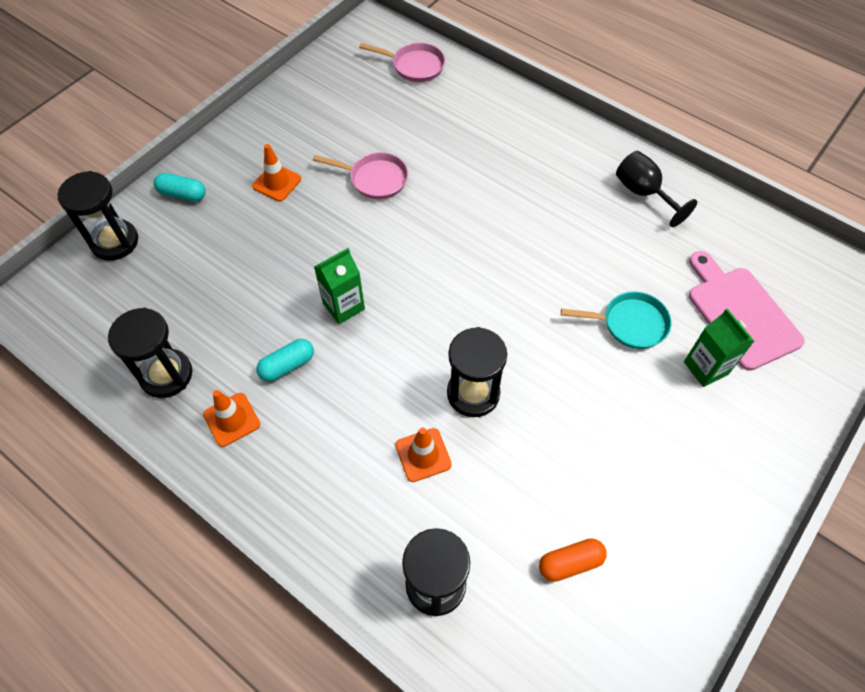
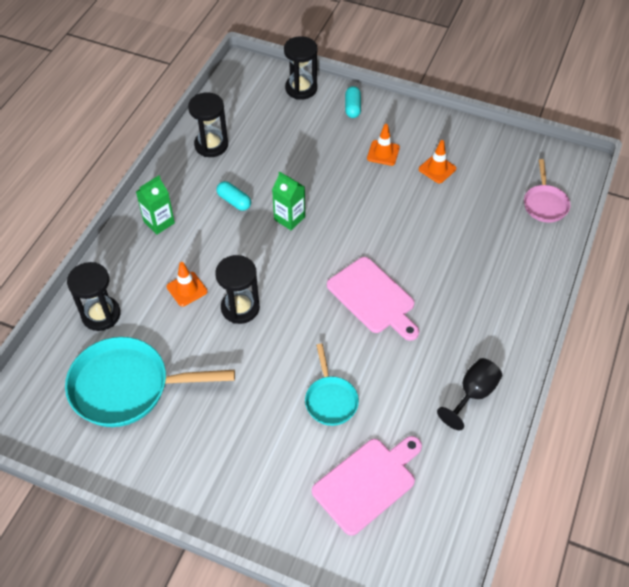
camera: 75 degrees right, 5 degrees down
(232, 419) = (189, 185): orange traffic cone -> orange traffic cone (437, 169)
(375, 179) = (410, 207): pink pan -> none
(497, 248) = (373, 298): none -> pink cutting board
(570, 563) = (127, 387): orange capsule -> turquoise pan
(706, 368) = (305, 459): green carton -> green carton (159, 222)

